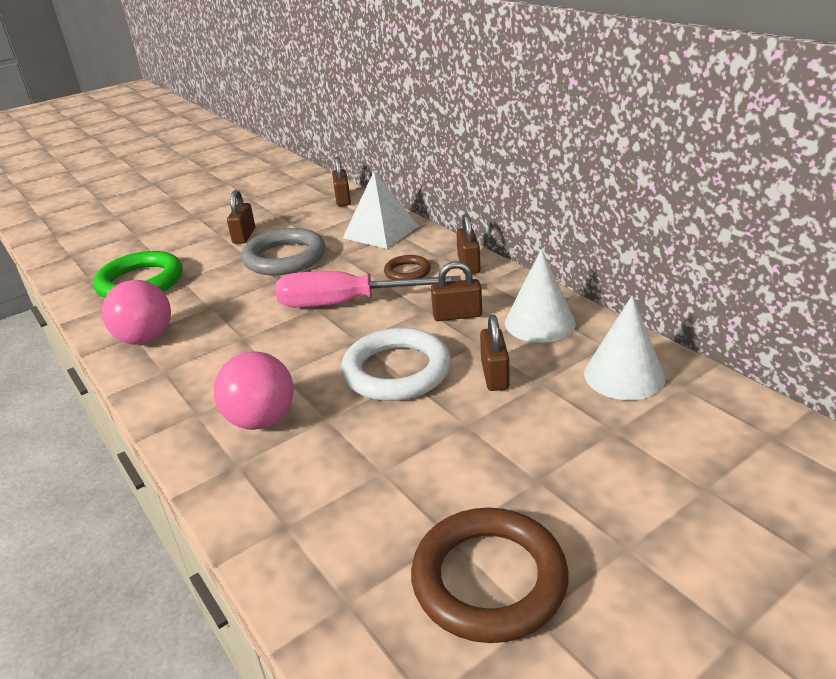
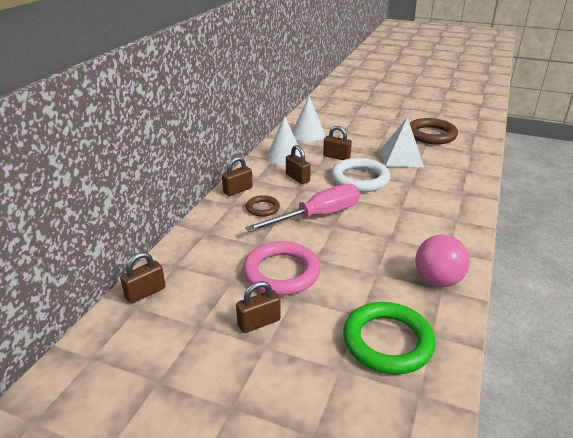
camera: 125 degrees left, 0 degrees up
(261, 420) = (434, 199): pink ball -> none
(285, 257) = (281, 272): grey ring -> pink ring
(347, 303) = (317, 216): pink screwdriver -> pink screwdriver turned 90 degrees counterclockwise
(381, 232) = (208, 241): white pyramid -> white pyramid (401, 158)
(495, 375) = (336, 157): brown padlock -> brown padlock turned 60 degrees clockwise

